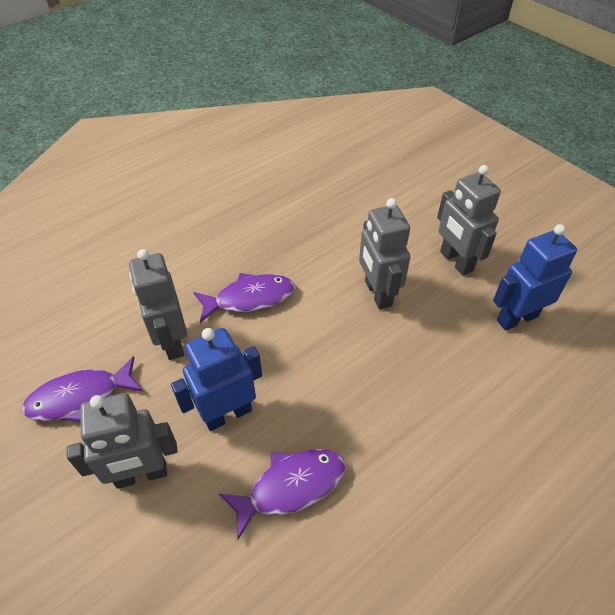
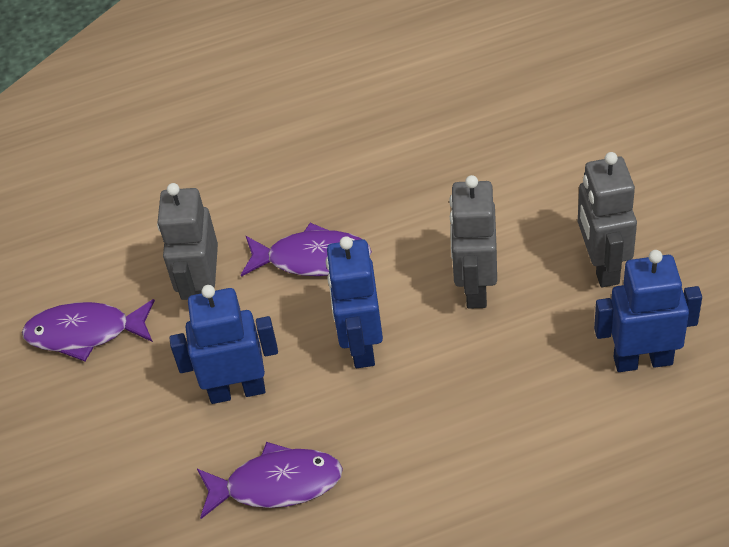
camera: 25 degrees right, 0 degrees up
(141, 475) = (126, 431): grey robot -> none
(313, 354) = (361, 345): none -> blue robot

